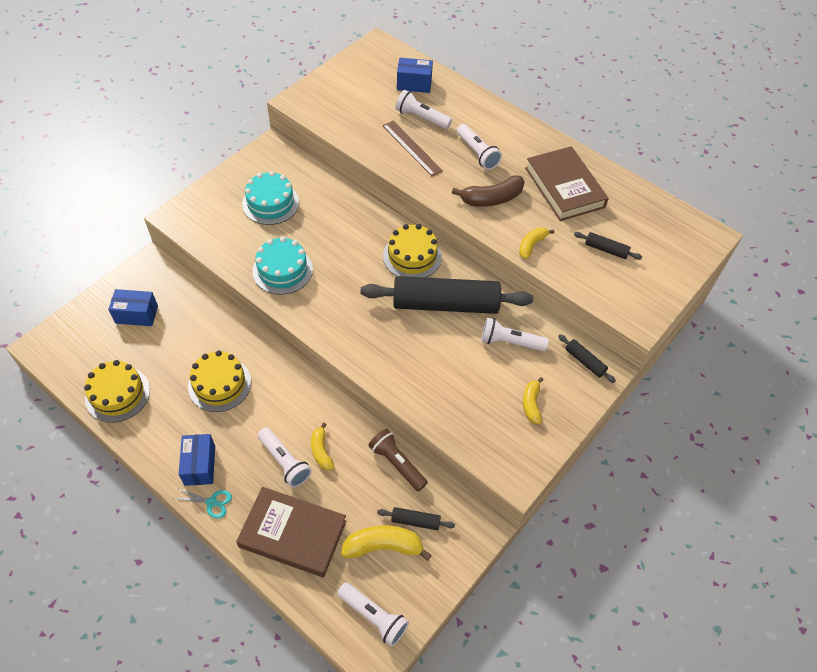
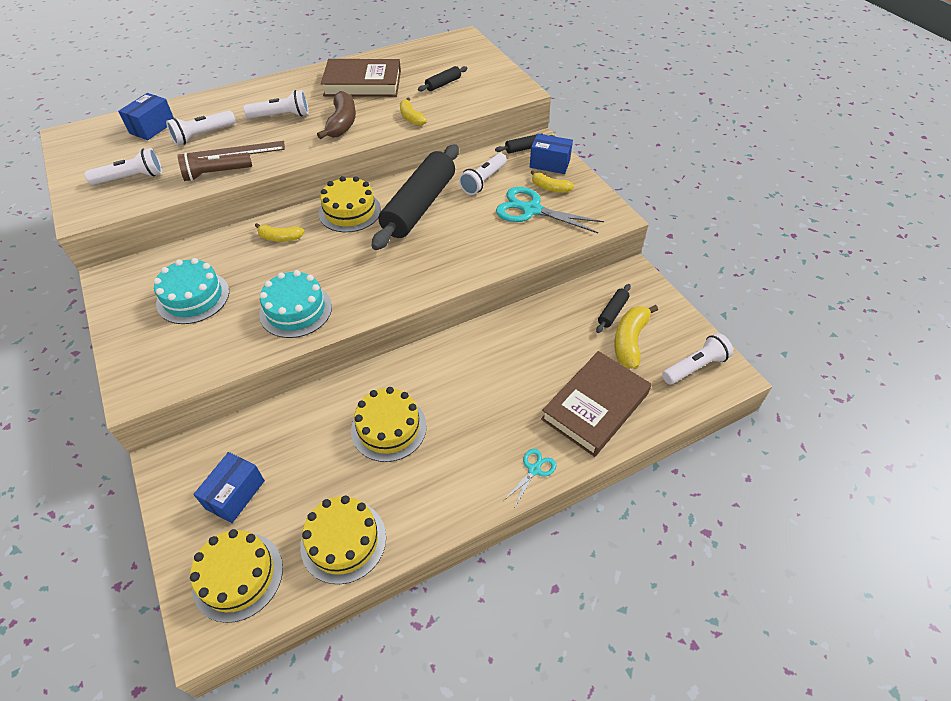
camera: 65 degrees left, 5 degrees down
(79, 345) = (238, 576): none -> yellow cake
(200, 465) = (484, 471): blue box -> blue box (549, 164)
(284, 462) = (512, 393): white flashlight -> white flashlight (131, 178)
(321, 451) = (513, 360): yellow banana -> yellow banana (280, 238)
(397, 464) = (551, 308): brown flashlight -> brown flashlight (216, 174)
(487, 397) = (531, 210): none -> turquoise scissors

